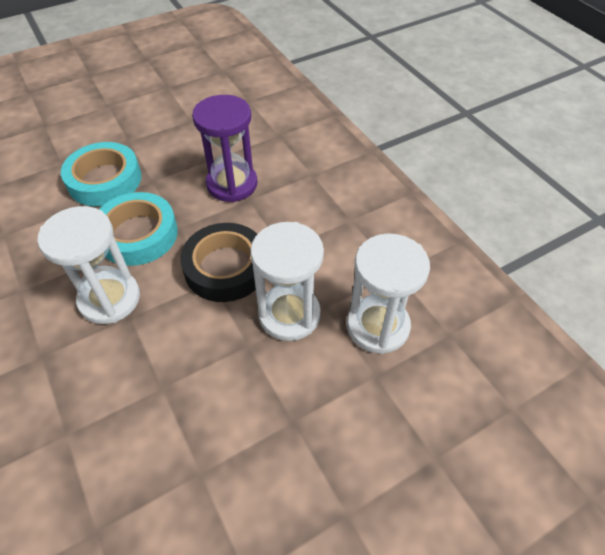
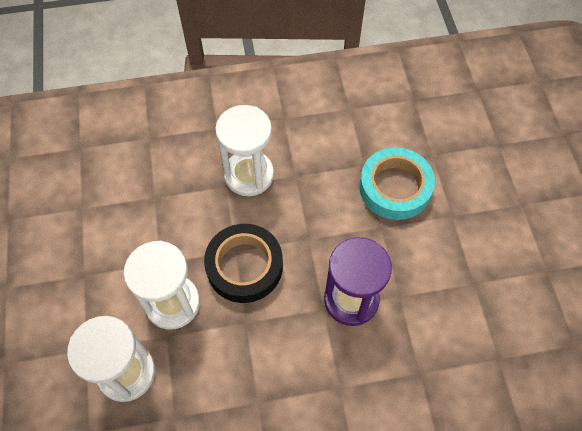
camera: 110 degrees right, 10 degrees up
(138, 234) = (312, 204): turquoise tape -> none

